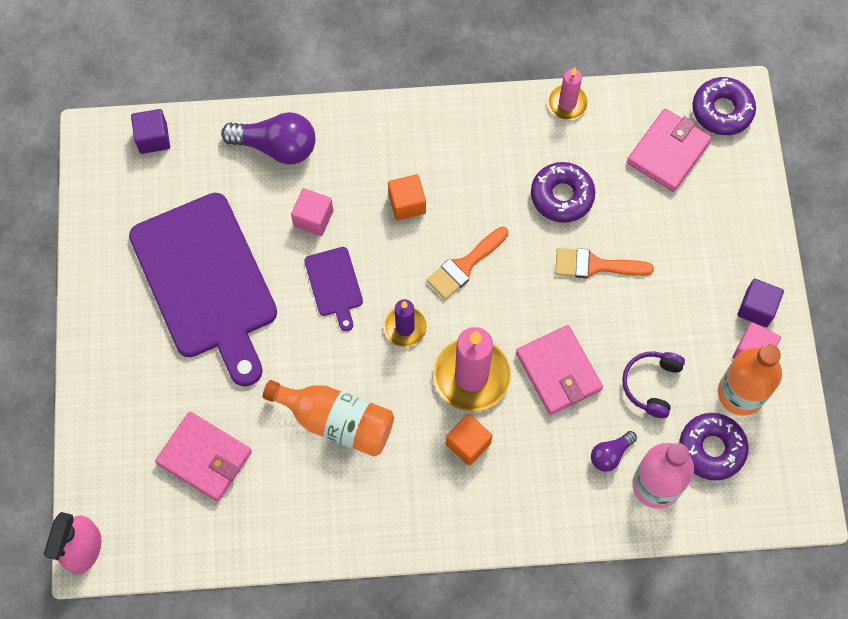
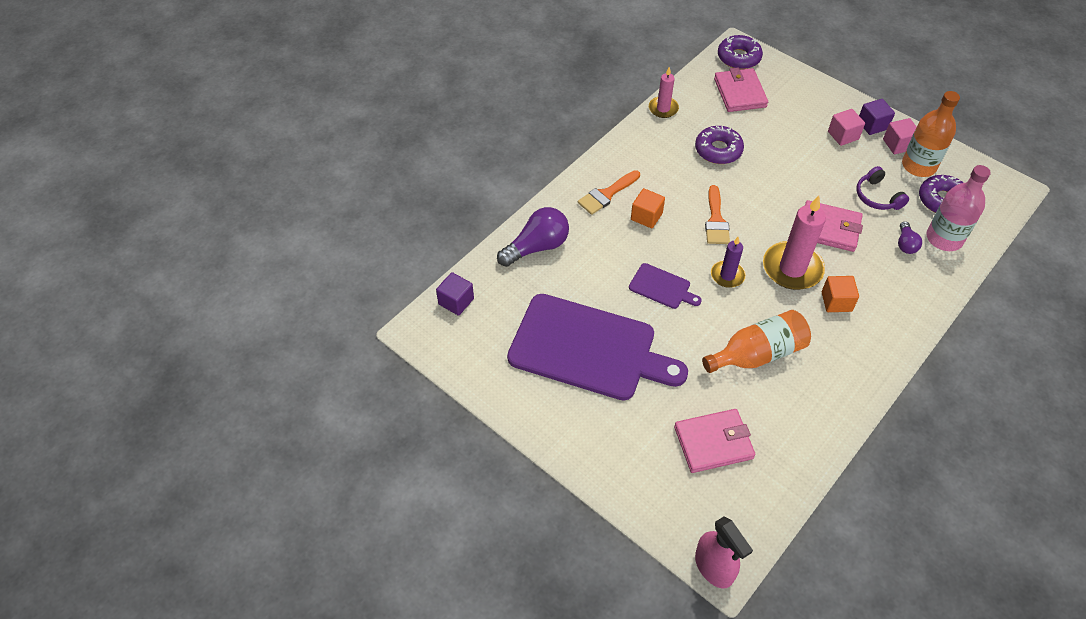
camera: 45 degrees left, 15 degrees down
(313, 218) = (606, 265): pink cube -> pink cube (843, 135)
(595, 265) = (777, 167): orange brush -> orange brush (606, 194)

